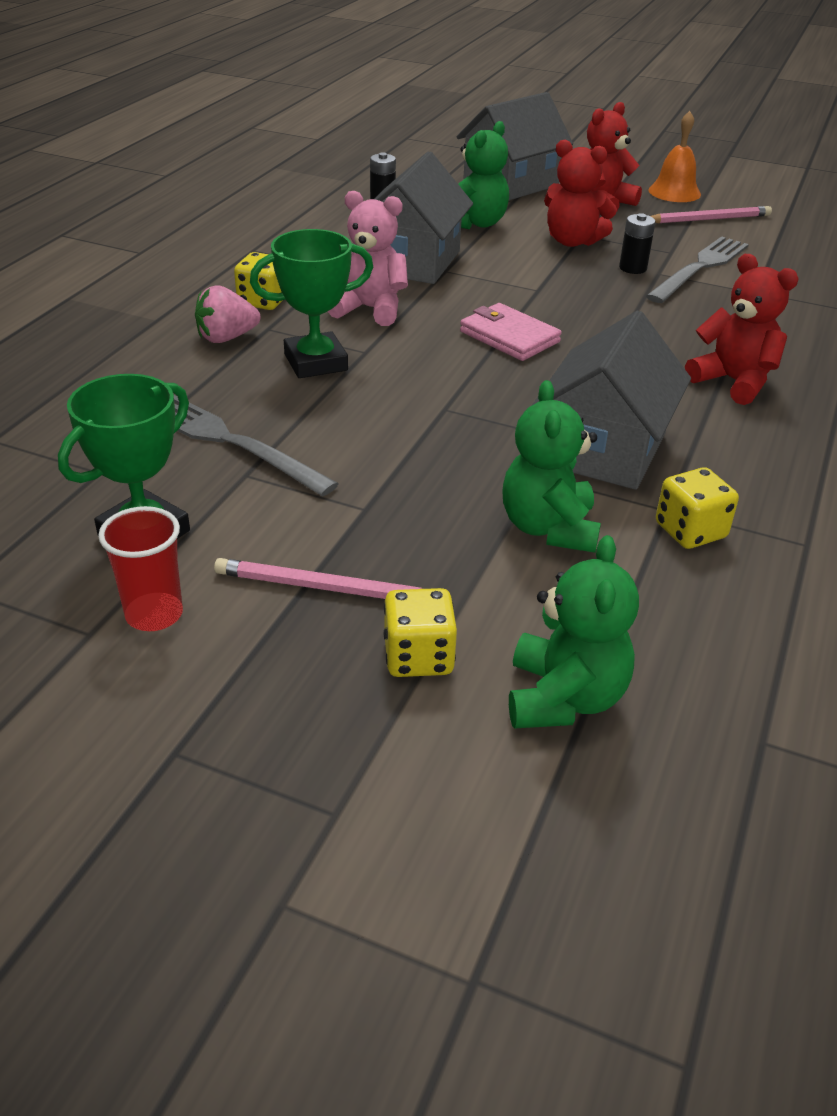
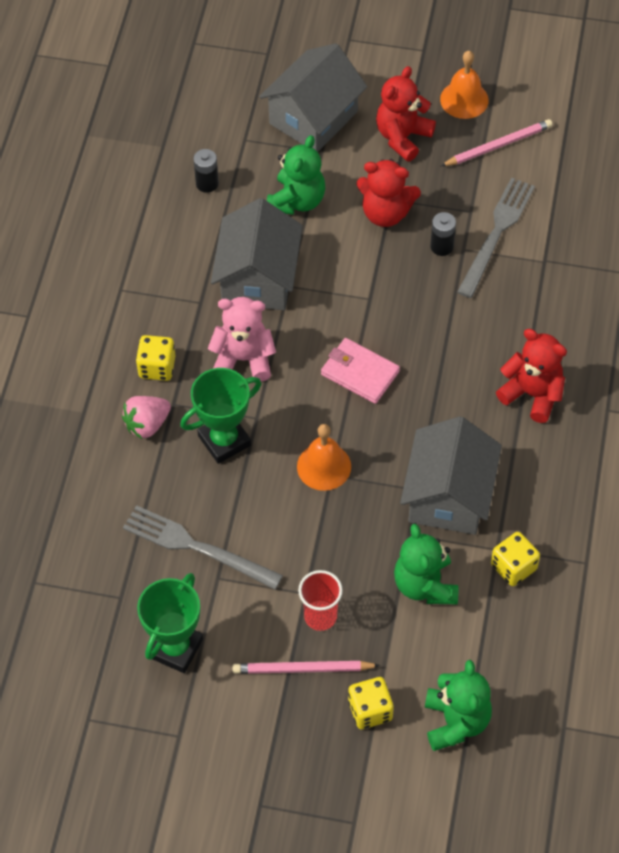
camera: 10 degrees left, 20 degrees up
(154, 614) = (210, 713): red cup -> red cup (320, 616)
(436, 400) = (324, 466): none -> orange bell

